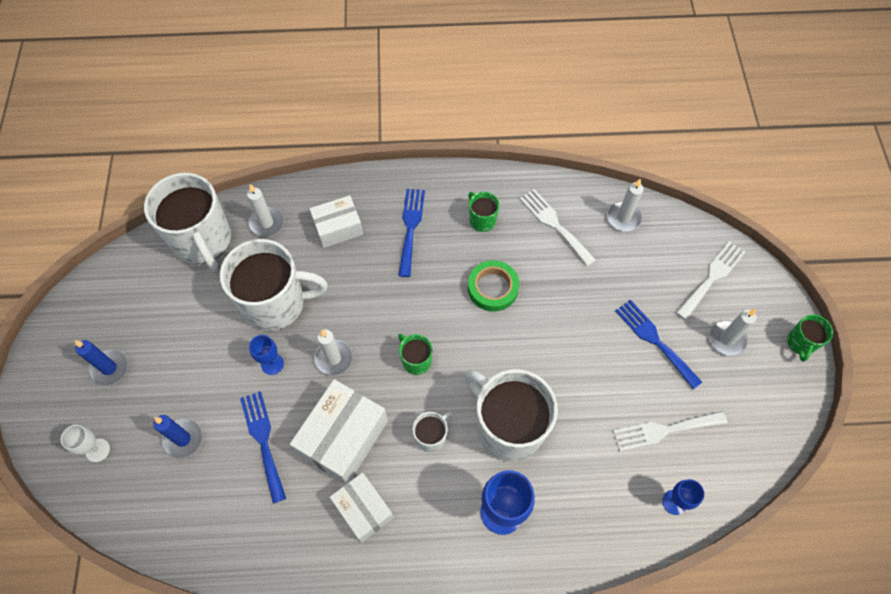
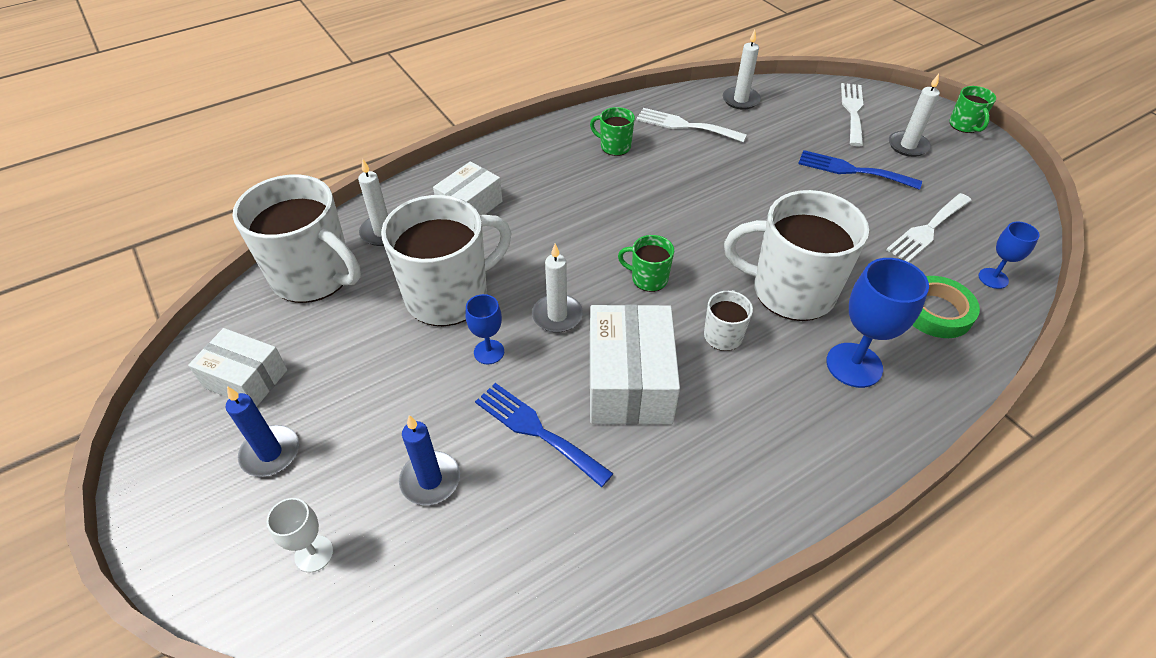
camera: 30 degrees left, 15 degrees down
(363, 509) = (711, 438): white box -> white box (246, 379)
(410, 227) = (548, 177): blue fork -> none
(493, 288) = (672, 191): green tape -> green tape (936, 311)

